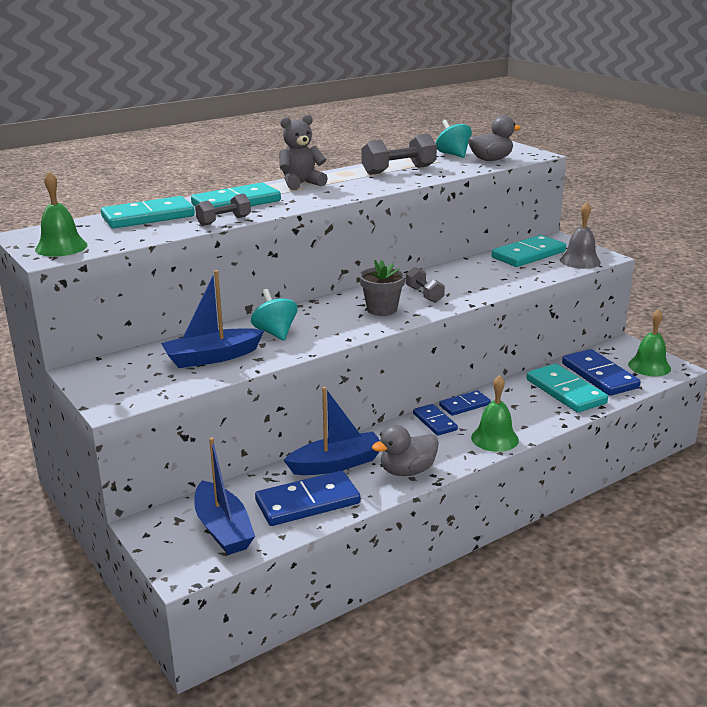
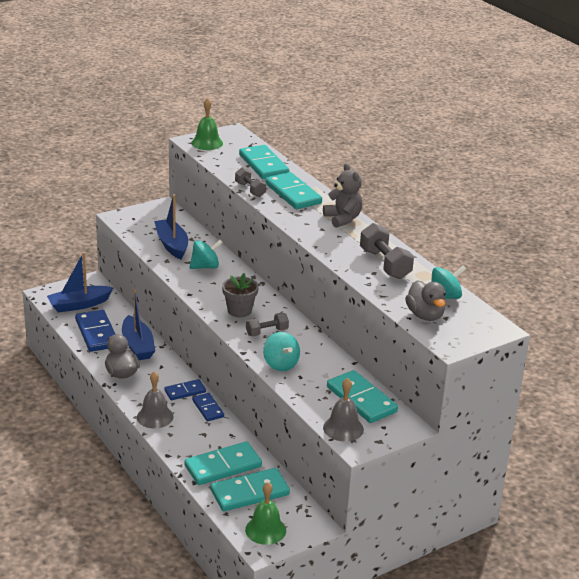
camera: 90 degrees right, 5 degrees up
(486, 287) = (280, 364): none -> turquoise spinning top
(494, 438) = (155, 417): green bell -> grey bell
(599, 376) = (249, 492): blue domino -> turquoise domino

